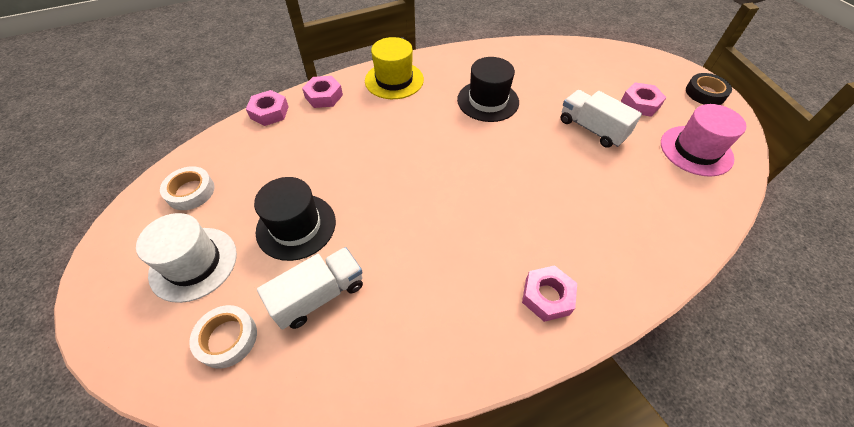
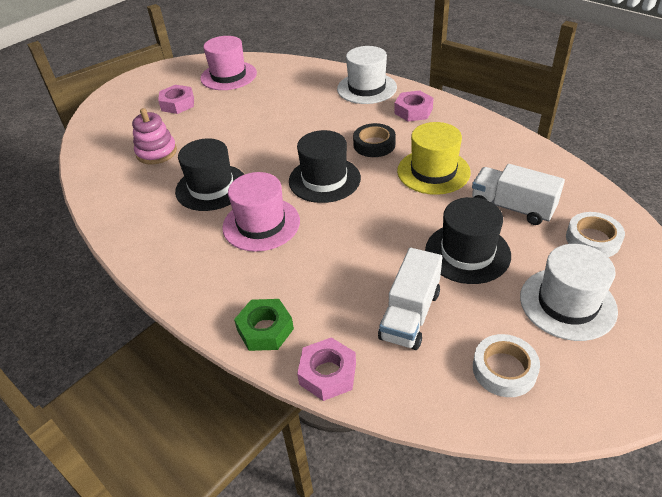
camera: 110 degrees left, 10 degrees down
(324, 96) = (265, 329): pink nut -> green nut
(394, 80) = (201, 273): yellow hat -> yellow hat (433, 171)
(423, 117) = (261, 224): none -> pink hat
(456, 169) = (324, 179): none -> black hat
(556, 80) = (156, 152): none -> pink stacking toy
(592, 129) = (226, 121): white truck -> white truck (410, 315)
(625, 270) = (367, 88): none -> white hat
(705, 93) = (149, 78): black tape -> black tape (374, 144)

